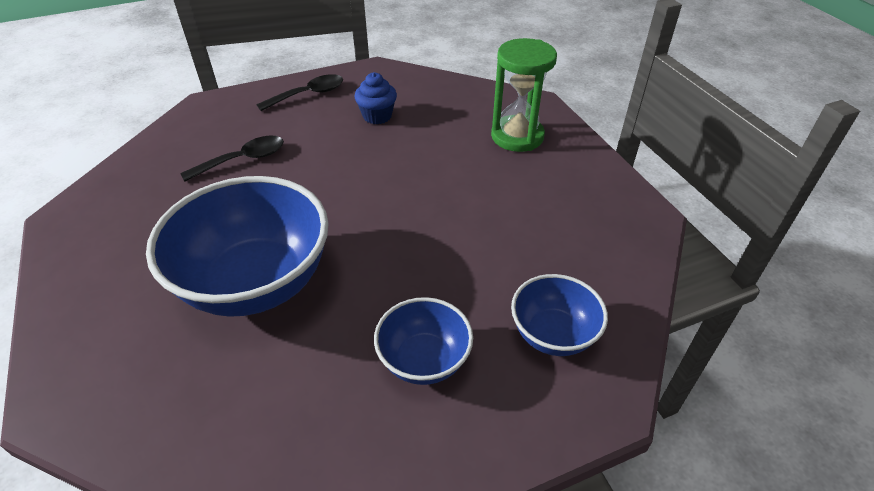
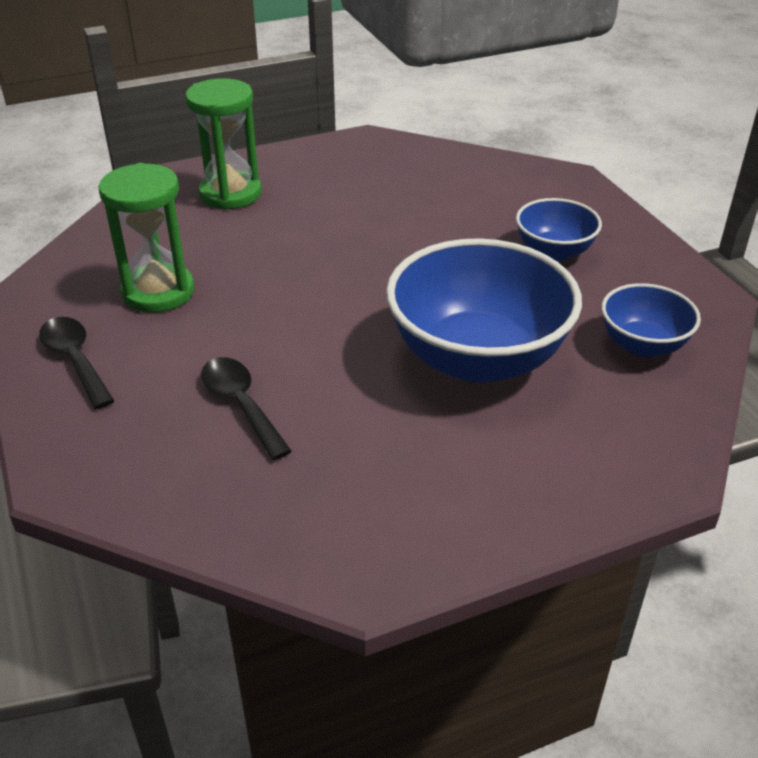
camera: 90 degrees left, 5 degrees down
(377, 116) = (158, 292): blue cupcake -> green hourglass
(553, 334) = (513, 192): blue bowl -> blue bowl (642, 345)

